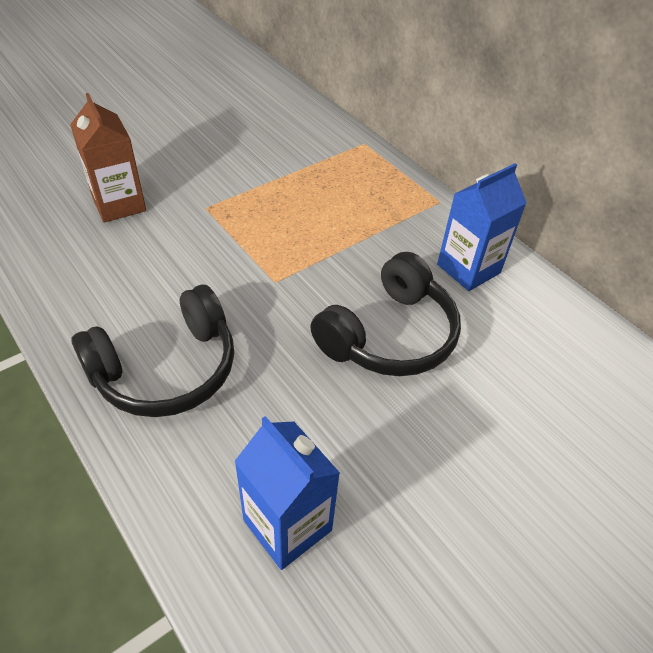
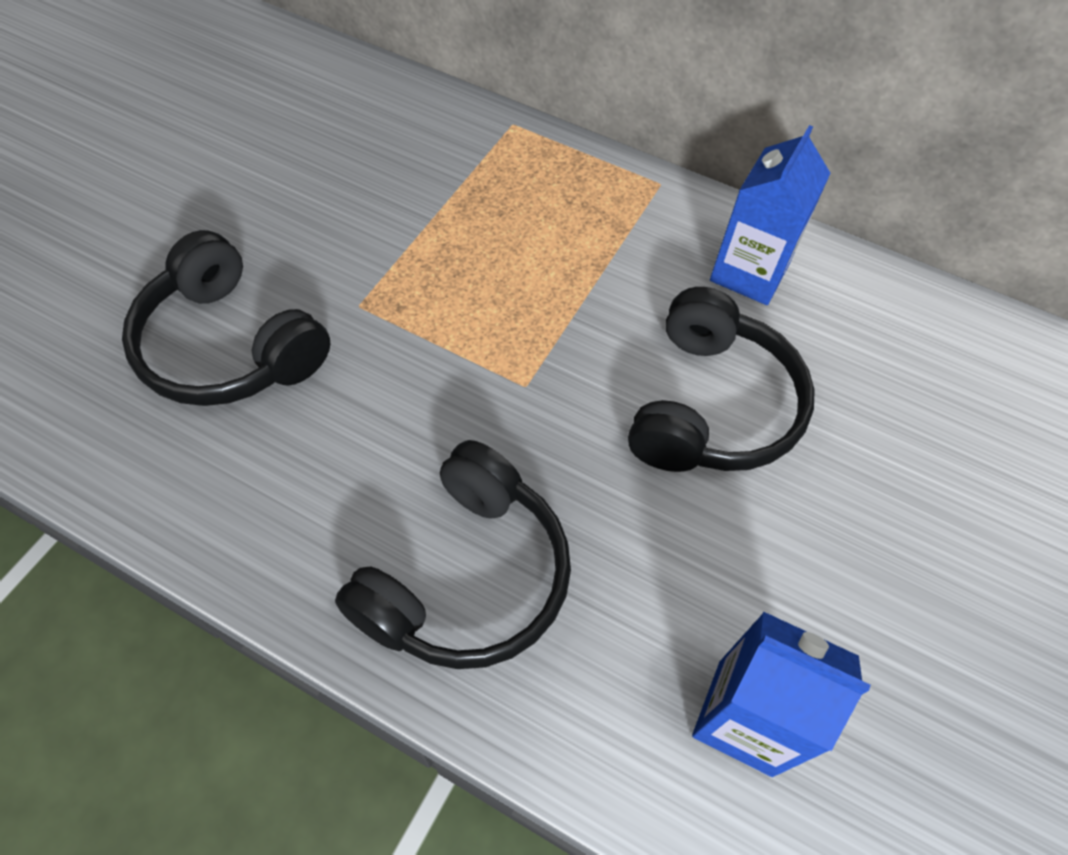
camera: 25 degrees left, 10 degrees up
(119, 204) = (229, 347): brown carton -> black headphones

